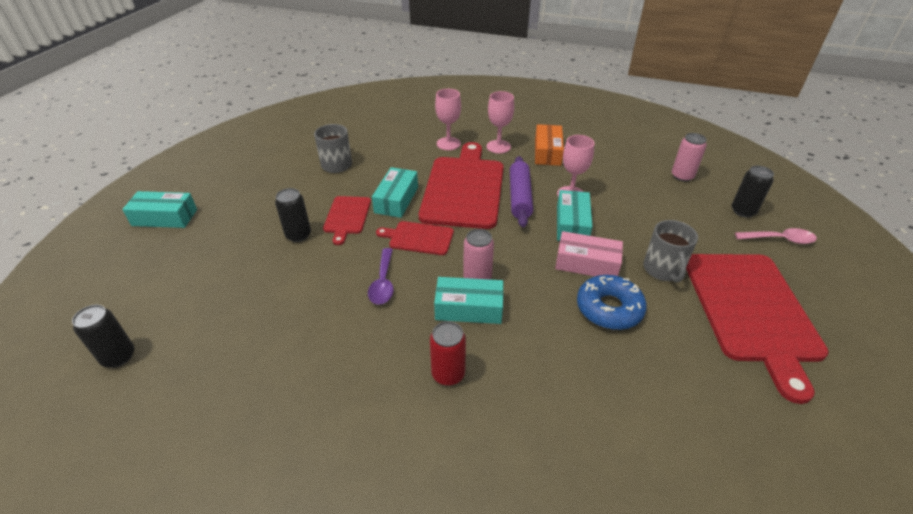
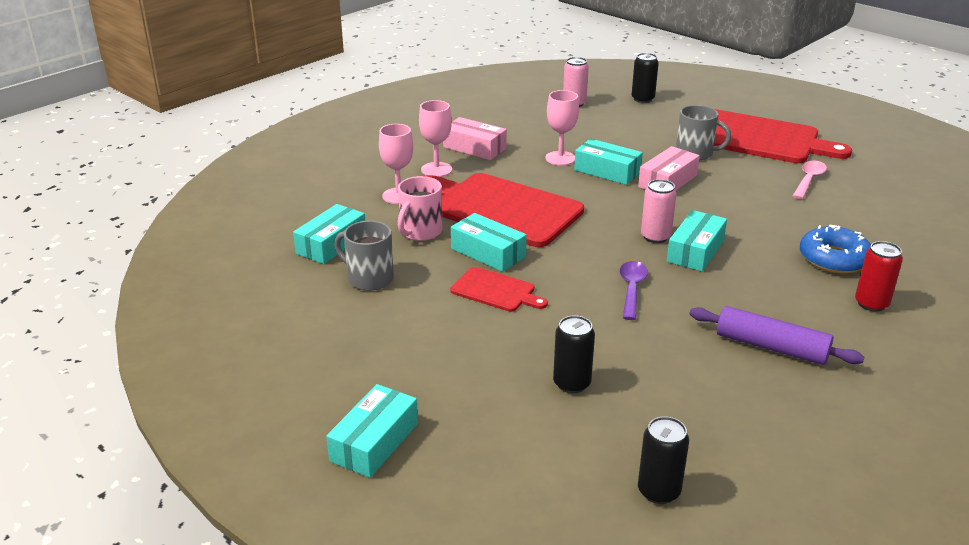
camera: 65 degrees left, 10 degrees down
(298, 235) = (507, 330): black can -> black can (572, 383)
(370, 140) = (331, 244): none -> turquoise box
(383, 283) = (631, 289): purple spoon -> purple spoon turned 105 degrees counterclockwise
(406, 165) = (420, 232): none -> pink mug
(418, 238) = (570, 254): red cutting board -> none
(448, 374) = (772, 280): red can -> red can (871, 303)
(520, 197) = (543, 183): purple rolling pin -> purple rolling pin (771, 347)
(547, 152) = (474, 148): orange box -> pink box
(609, 308) = (729, 189): blue donut -> blue donut (834, 259)
(780, 239) = (687, 100): pink spoon -> pink spoon (808, 180)

